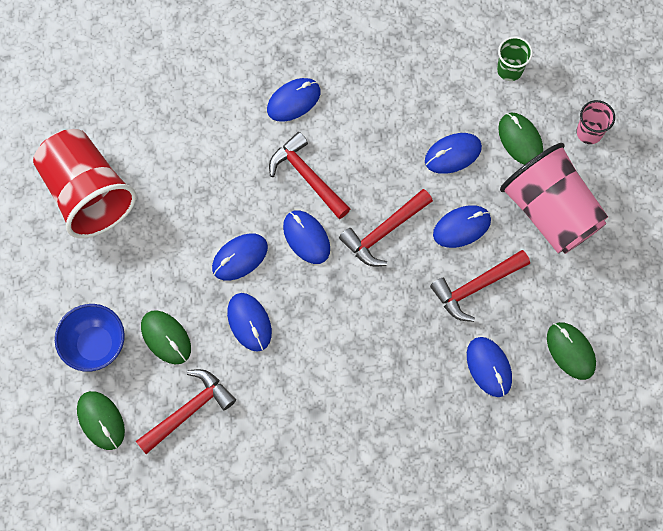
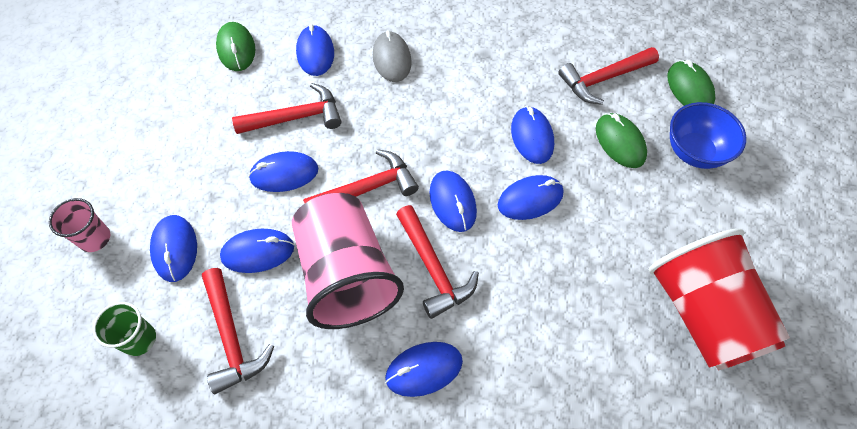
camera: 165 degrees left, 10 degrees down
(409, 380) = (392, 59): none -> grey mouse
(442, 87) = (232, 337): none -> red hammer
(520, 140) = (175, 249): green mouse -> blue mouse
(550, 211) = (186, 167): pink cup -> pink cup (346, 274)

